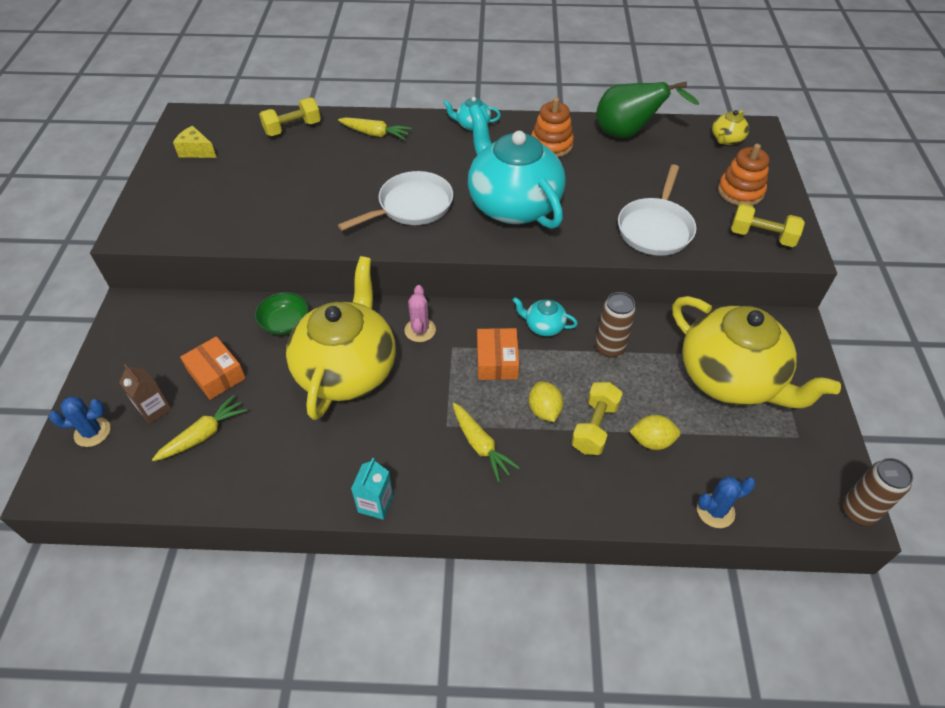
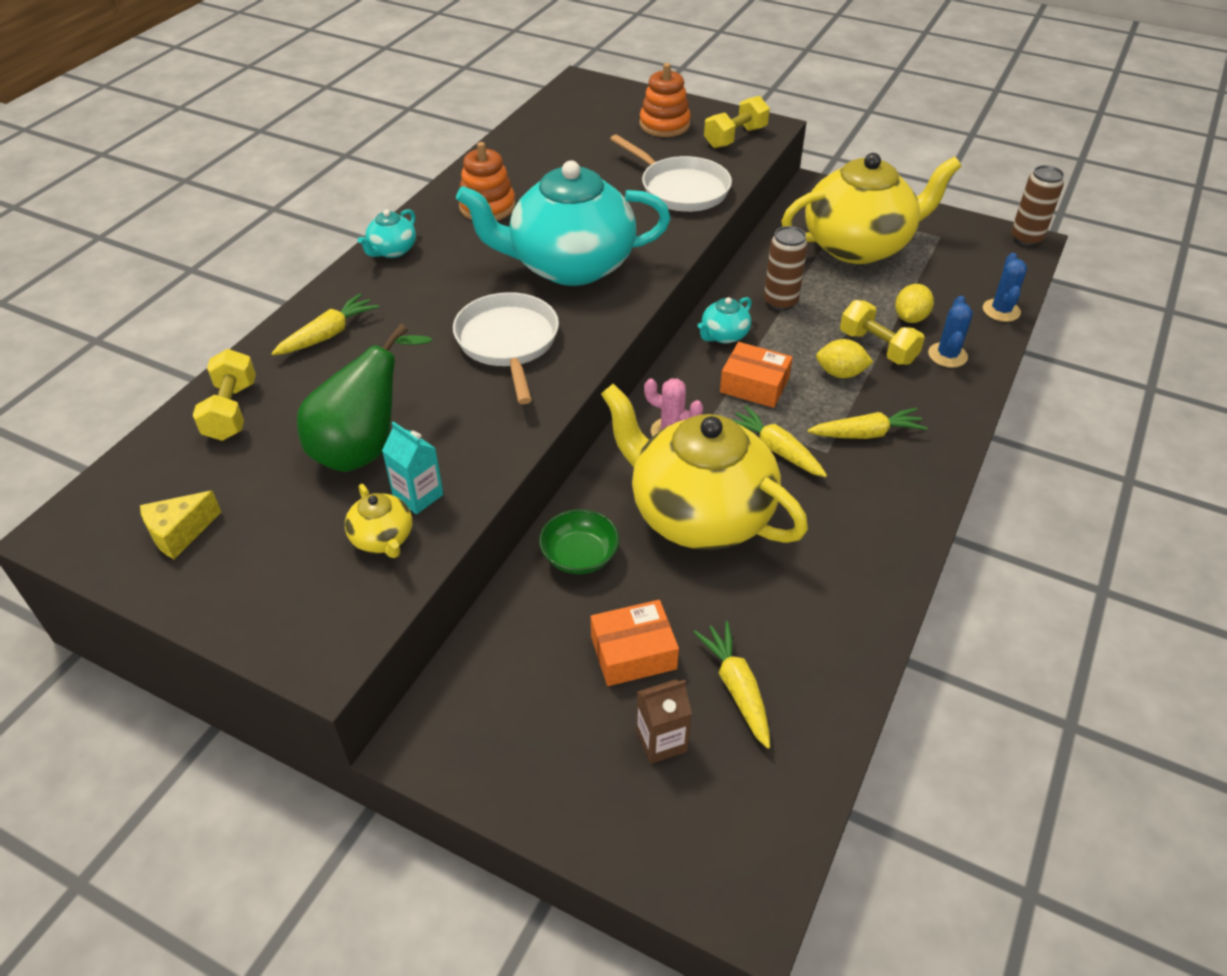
camera: 65 degrees left, 5 degrees down
(92, 432) = (667, 831): blue cactus -> blue cactus (947, 355)
(375, 504) = (912, 540): turquoise carton -> turquoise carton (418, 496)
(433, 394) = (776, 449): none -> yellow carrot
(628, 134) = (517, 153): green pear -> green pear (365, 447)
(726, 139) = (580, 103): yellow teapot -> yellow teapot (383, 539)

